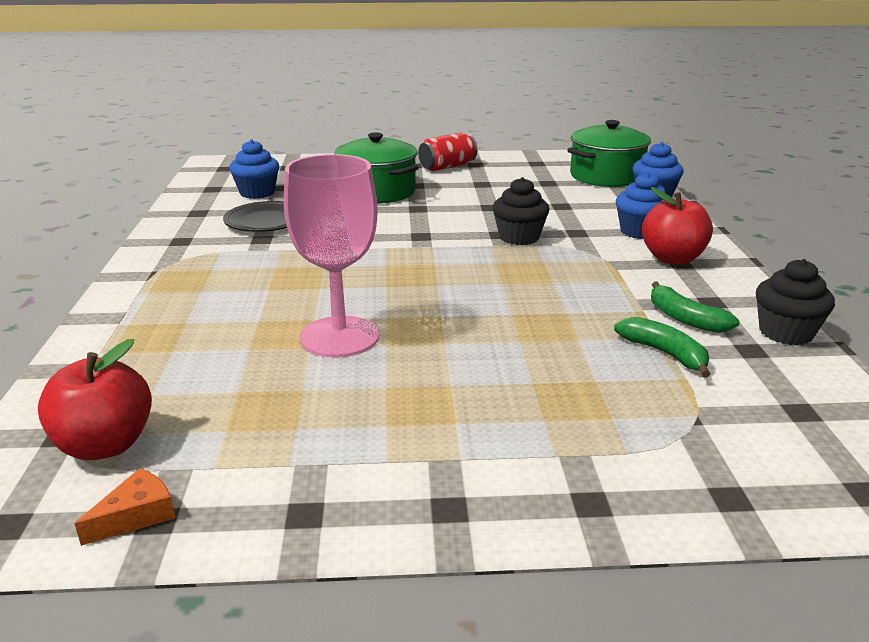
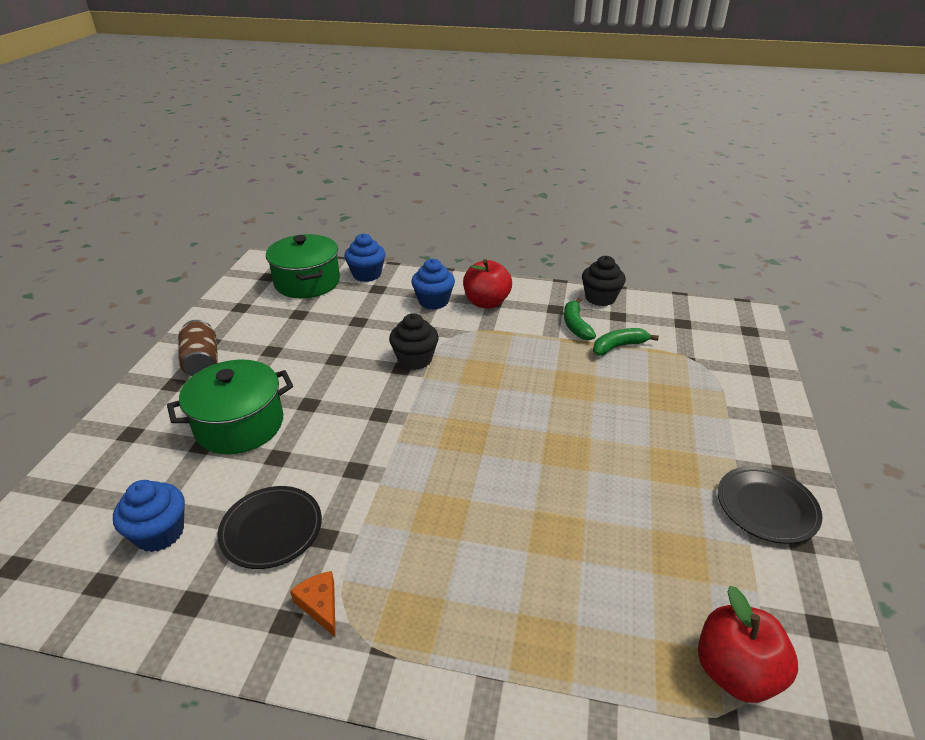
camera: 75 degrees left, 10 degrees up
(136, 515) = (820, 641): orange cheese -> orange cheese (320, 605)
(339, 337) = (570, 496): pink goblet -> none
(364, 483) = (766, 507): none -> black plate
(447, 167) = (202, 362): red can -> brown can
(685, 318) = (575, 325): green banana -> green banana turned 105 degrees clockwise

